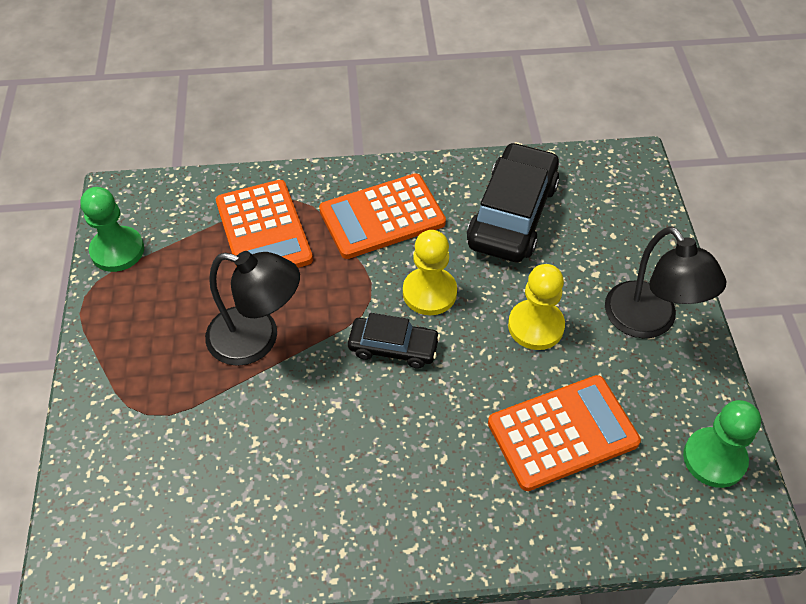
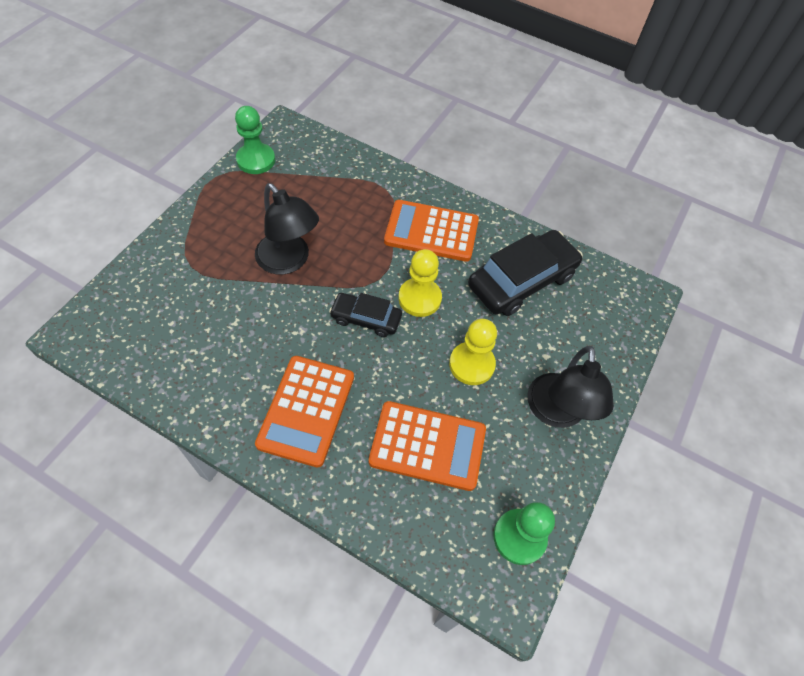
camera: 30 degrees right, 5 degrees up
(263, 231) = (349, 197): orange calculator -> orange calculator (306, 410)
(393, 347) = (366, 319): black car -> black car turned 150 degrees clockwise

